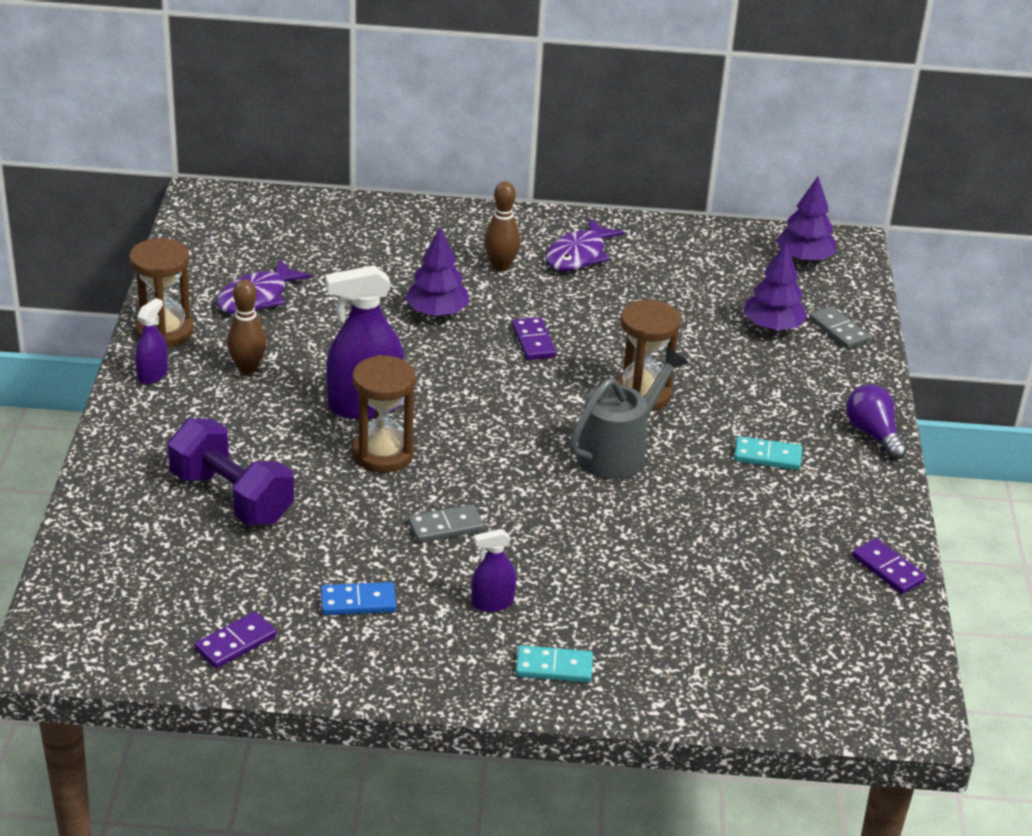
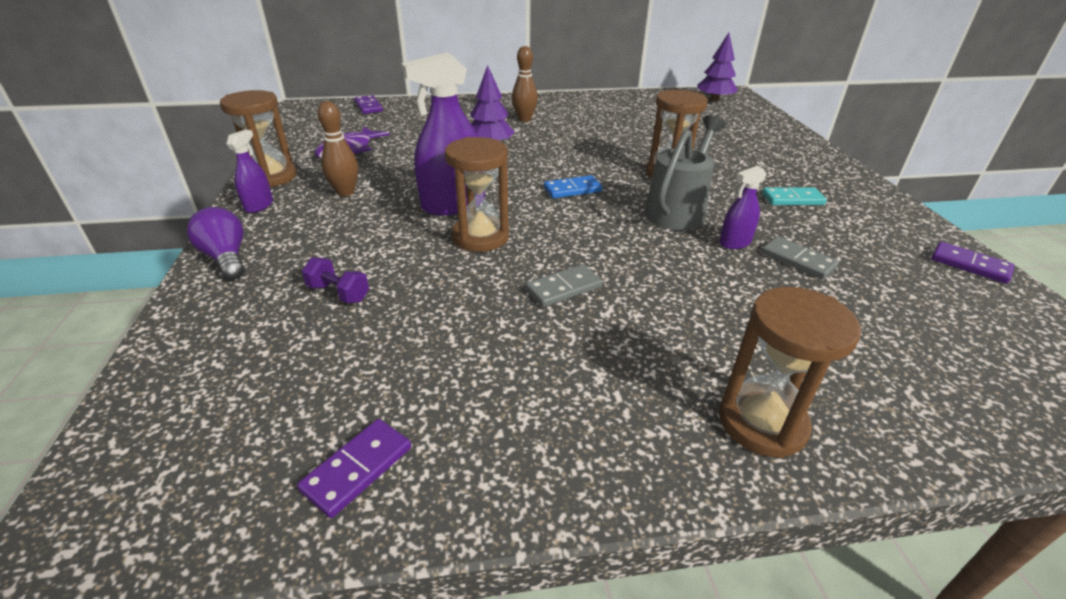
camera: 10 degrees left, 0 degrees up
(231, 497) = (338, 293): purple dumbbell -> purple dumbbell, size x0.47
(358, 601) = (501, 382): blue domino -> blue domino (572, 189)
(492, 603) = (649, 357): purple spray bottle -> purple spray bottle (735, 242)
(534, 341) = (569, 153): purple domino -> purple domino (368, 107)
(554, 667) = (762, 423): turquoise domino -> brown hourglass
(579, 255) = (573, 110): purple fish -> none
(772, 326) = (725, 130): purple tree -> none
(838, 330) = (768, 128): grey domino -> grey domino (797, 260)
(873, 434) = (851, 177): purple light bulb -> purple light bulb (226, 258)

